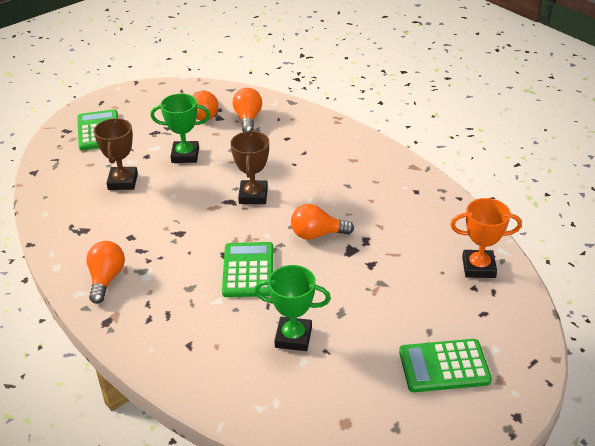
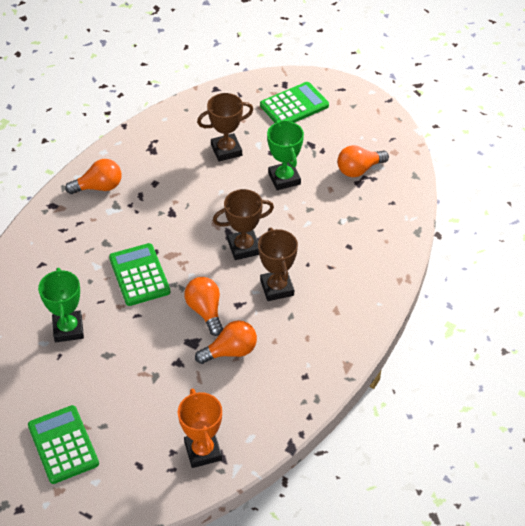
camera: 70 degrees right, 10 degrees up
(248, 119) = (367, 206): orange light bulb -> orange light bulb (230, 351)
(248, 270) = (139, 275): green calculator -> green calculator turned 90 degrees counterclockwise
(312, 186) = (277, 288): none -> brown trophy

